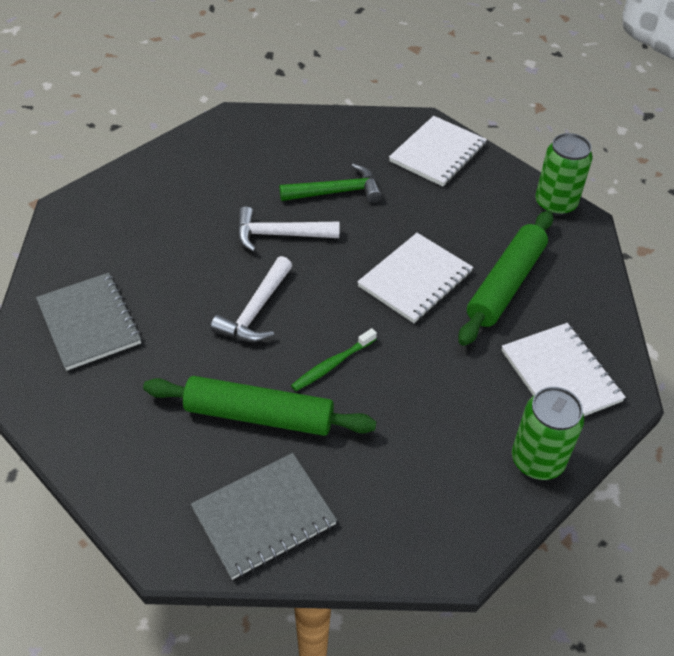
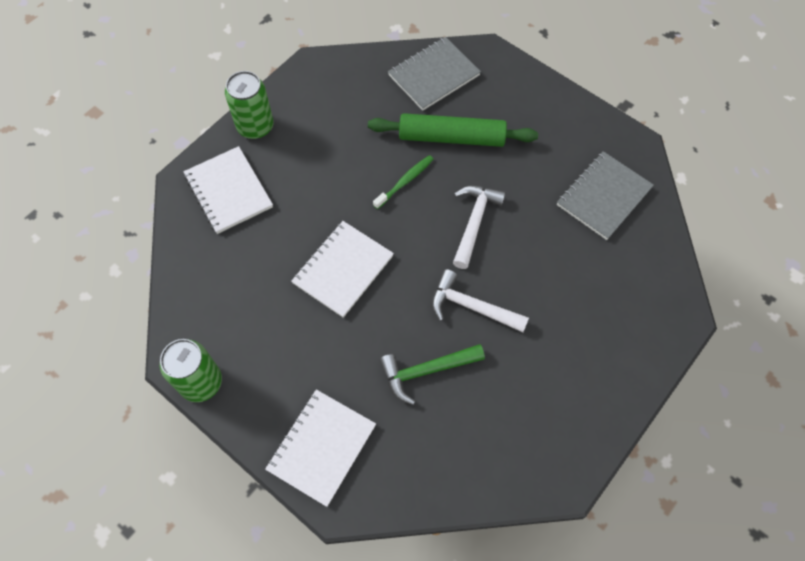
camera: 175 degrees right, 15 degrees up
(89, 323) = (603, 196): grey notebook -> grey notebook turned 75 degrees clockwise
(279, 235) = (472, 307): white hammer -> white hammer turned 150 degrees counterclockwise
(505, 284) = (263, 274): green rolling pin -> none

